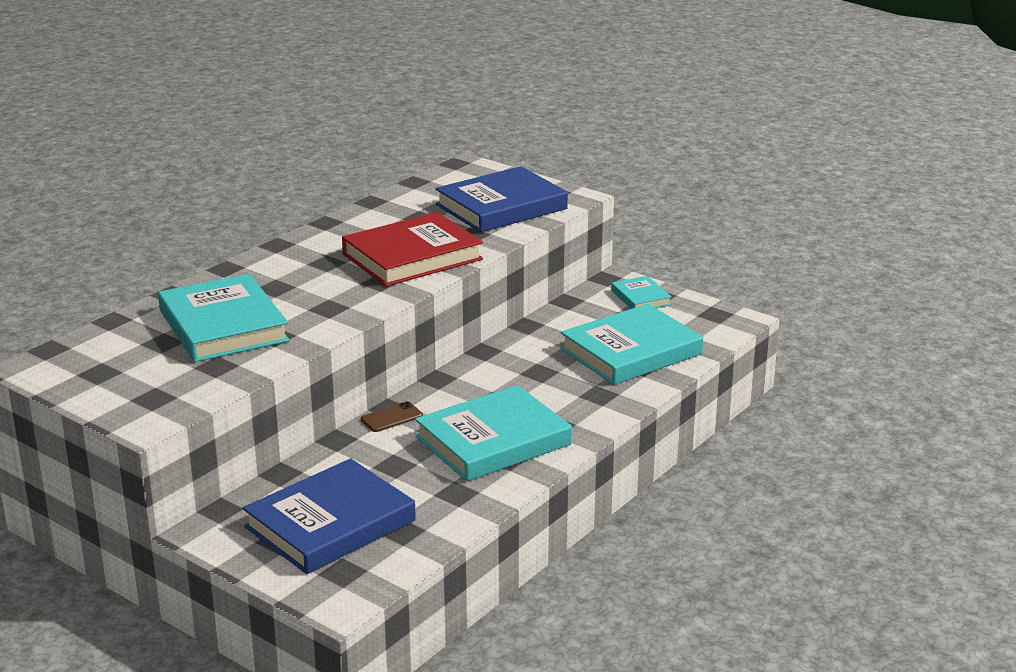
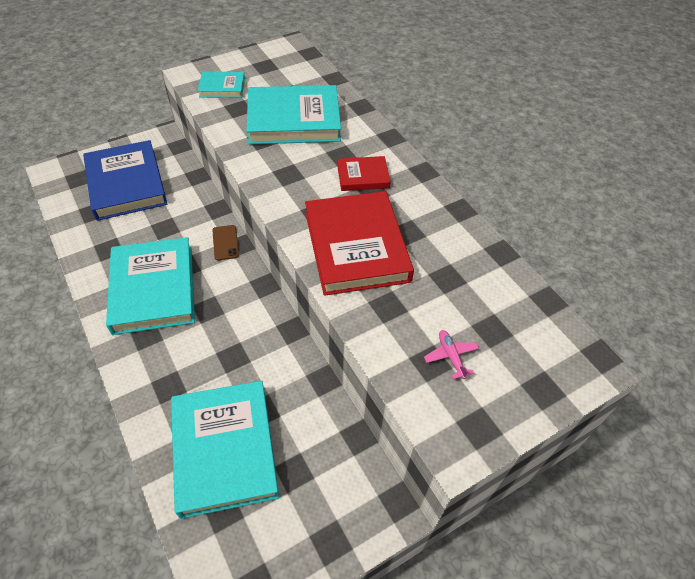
camera: 110 degrees right, 25 degrees up
(306, 271) = (363, 176): none -> red book
(501, 207) = (451, 356): blue book -> pink plane
(640, 297) = (334, 518): turquoise book -> turquoise book (222, 87)

